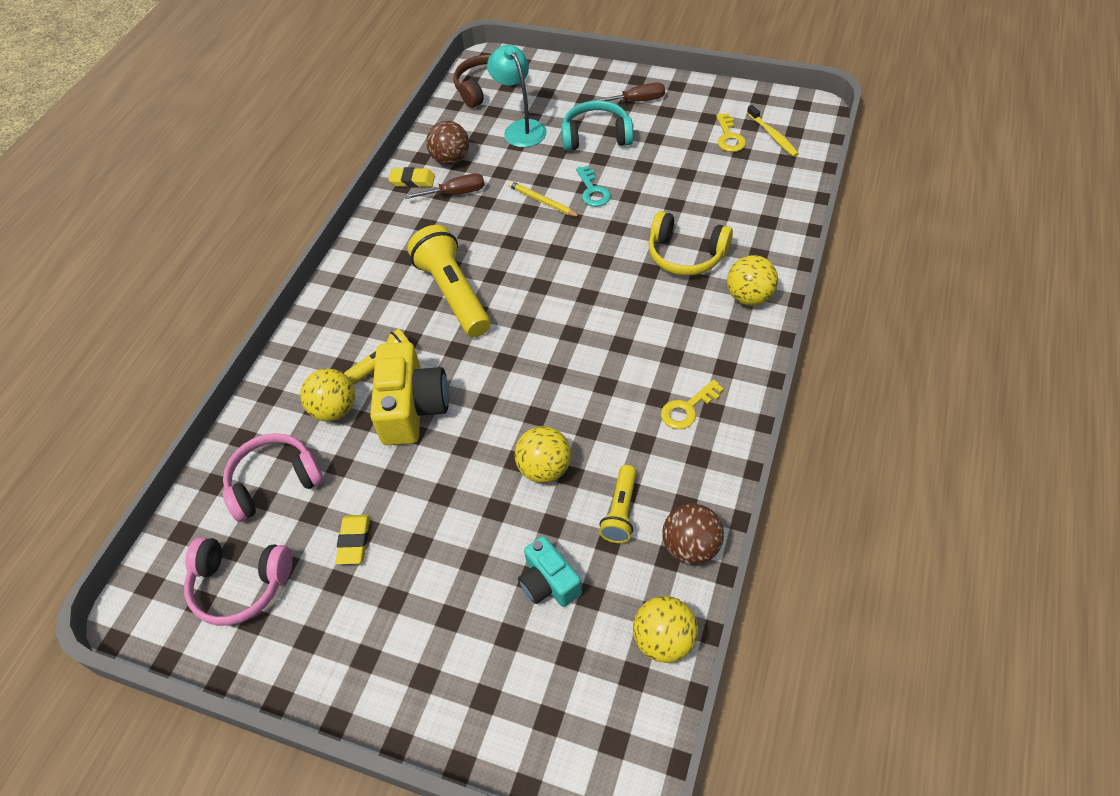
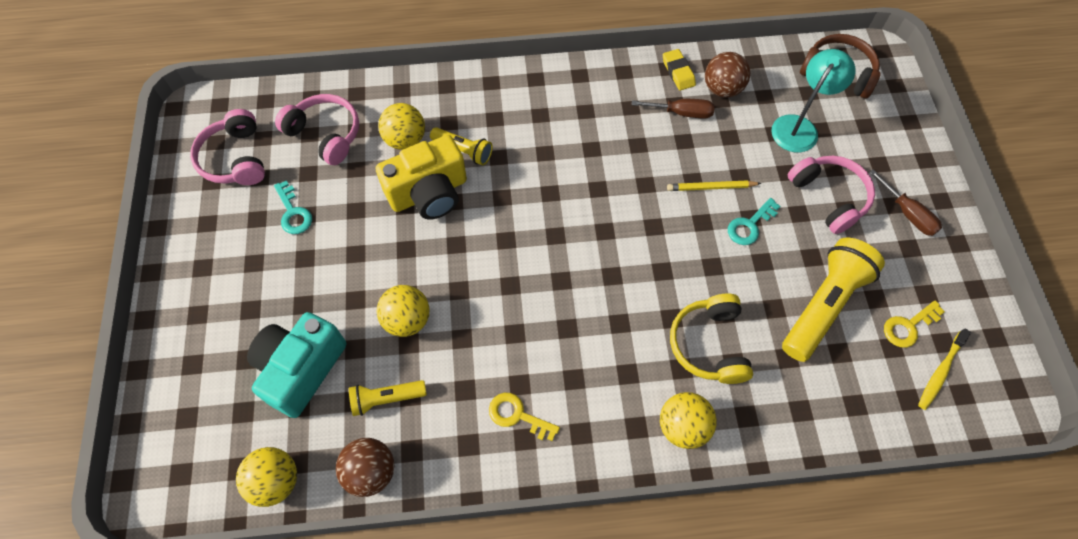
camera: 60 degrees right, 10 degrees up
(354, 541) = (293, 213): yellow eraser -> turquoise key
(454, 293) = (562, 166): yellow flashlight -> yellow flashlight (823, 305)
(456, 193) = (681, 113): brown screwdriver -> brown screwdriver turned 45 degrees counterclockwise
(542, 201) = (711, 187): yellow pencil -> yellow pencil turned 105 degrees counterclockwise
(549, 582) = (301, 369): turquoise camera -> turquoise camera, size x1.66
(596, 137) = (828, 197): turquoise headphones -> pink headphones

